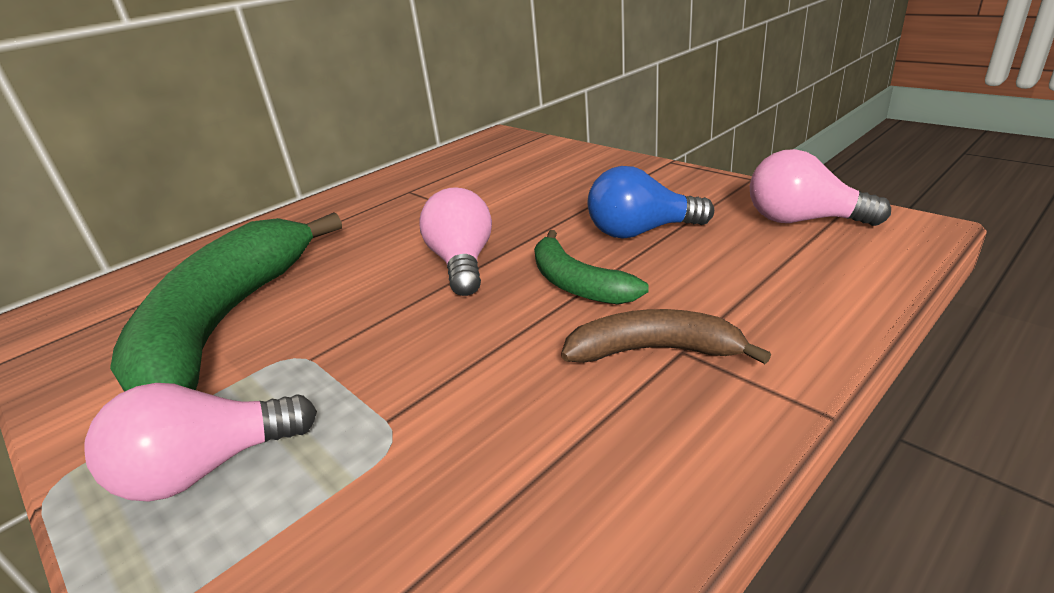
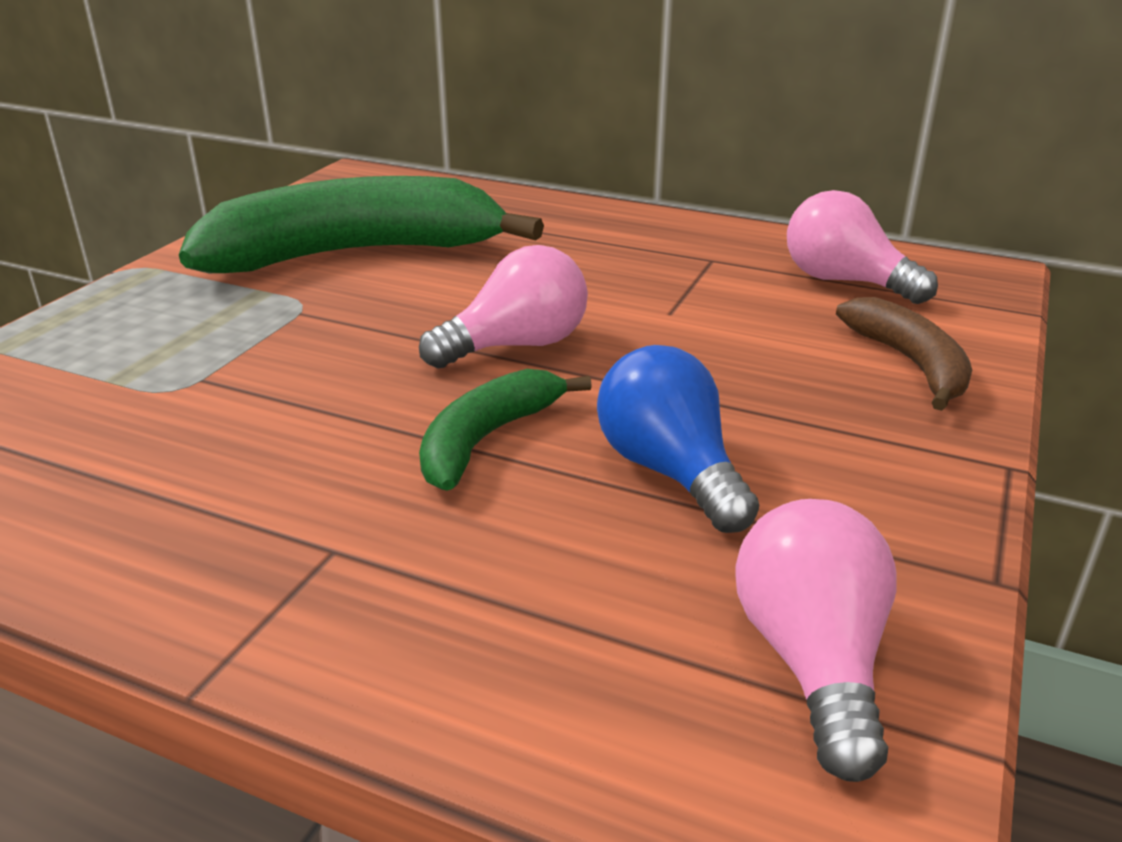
camera: 65 degrees right, 0 degrees up
(208, 468) = (144, 317): pink light bulb -> pink light bulb (845, 282)
(654, 351) = (329, 525): brown banana -> brown banana (910, 363)

